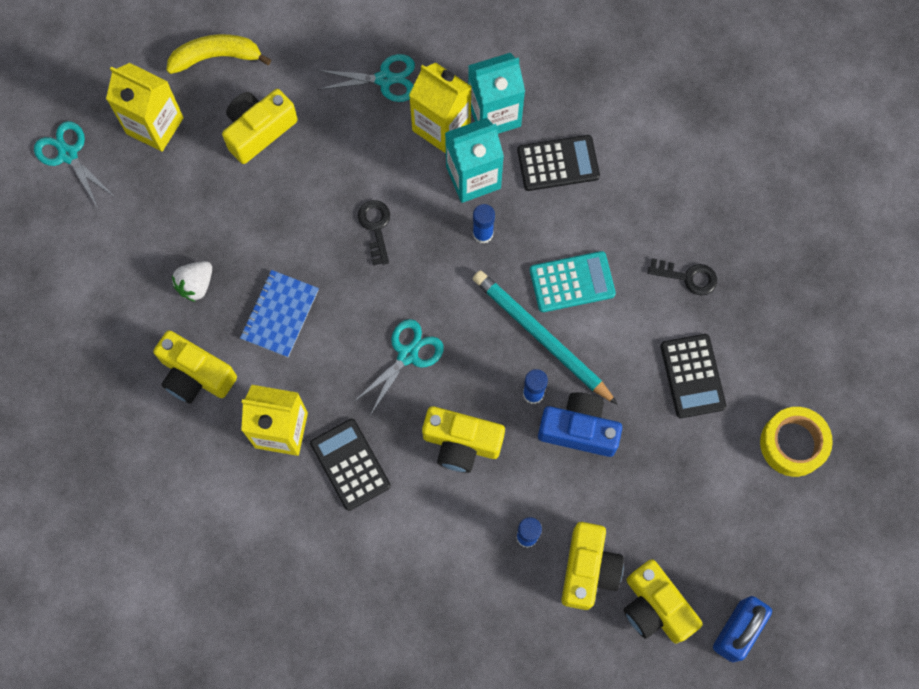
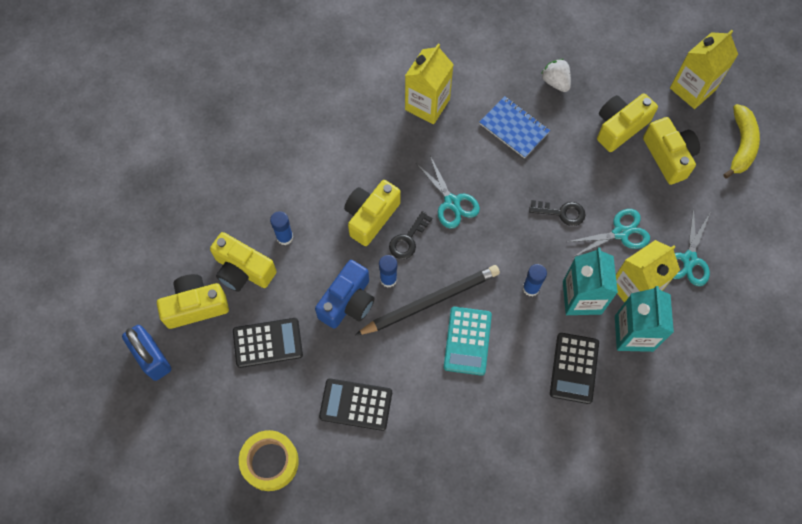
camera: 110 degrees right, 5 degrees down
(68, 154) = (684, 29): turquoise scissors -> turquoise scissors (620, 233)
(195, 375) = (487, 64): yellow camera -> yellow camera (619, 127)
(350, 464) = (385, 140): black calculator -> black calculator (267, 343)
(542, 337) = (430, 301): turquoise pencil -> black pencil
(688, 277) = (439, 435): black key -> black key (408, 239)

